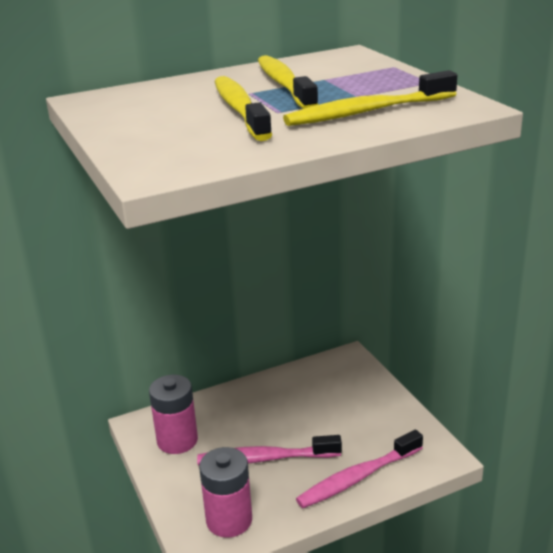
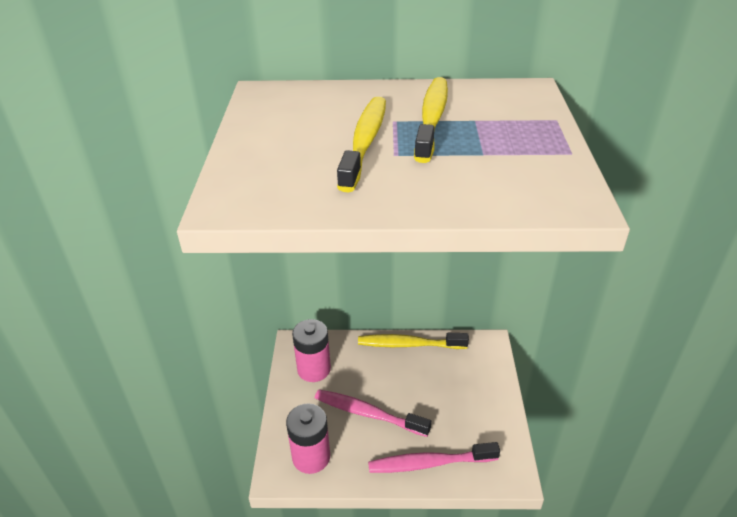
camera: 25 degrees right, 10 degrees up
(366, 112) = (470, 180): yellow toothbrush -> yellow toothbrush (408, 344)

